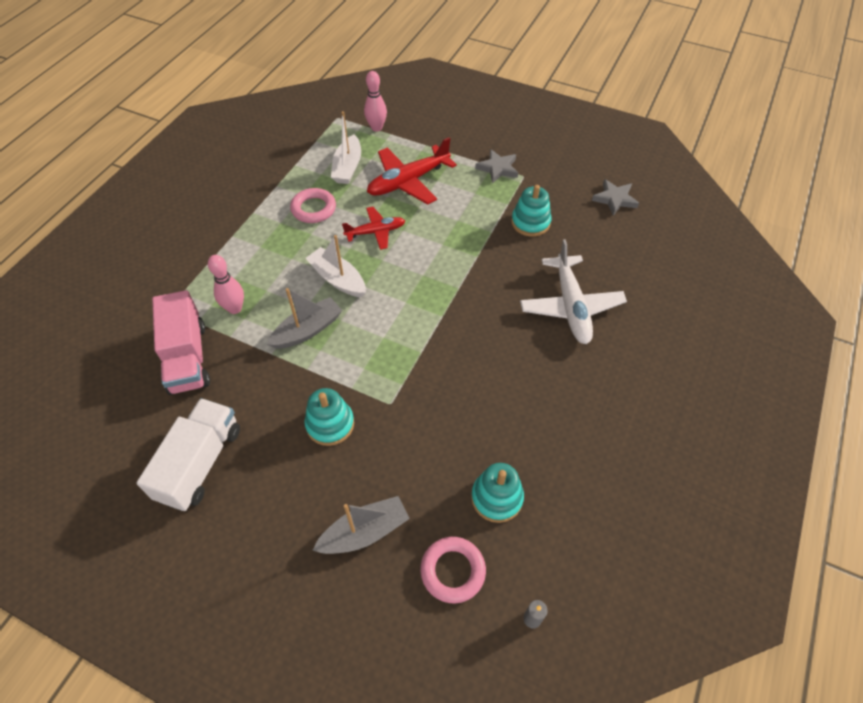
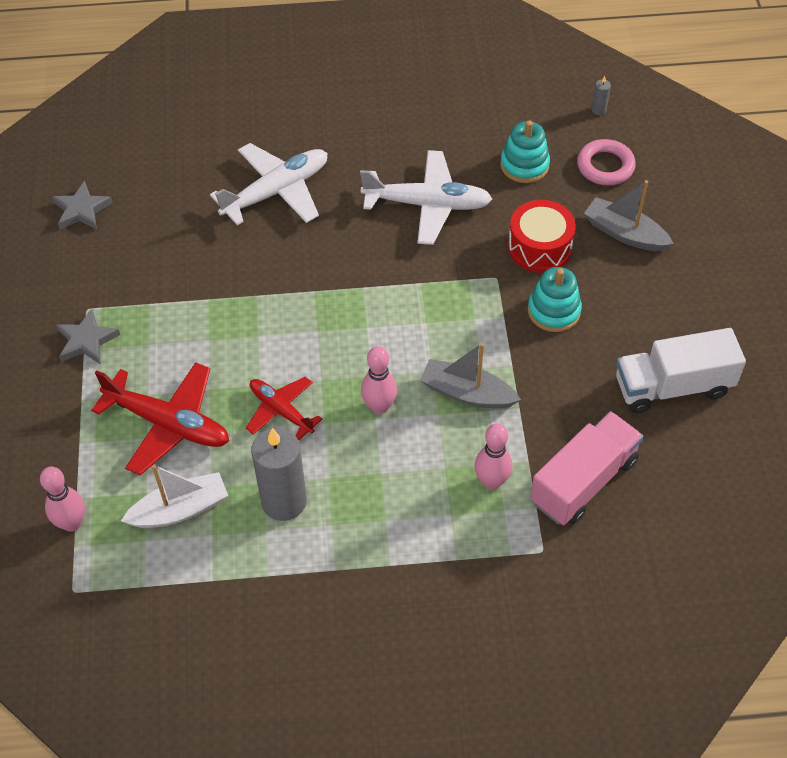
camera: 120 degrees left, 0 degrees up
(313, 209) = (284, 501): pink ring -> grey candle
(338, 279) = (379, 407): white boat -> pink bowling pin
(397, 452) = (539, 247): none -> red drum
(496, 397) = (428, 204): none -> white plane
(530, 222) = (169, 270): turquoise stacking toy -> none

